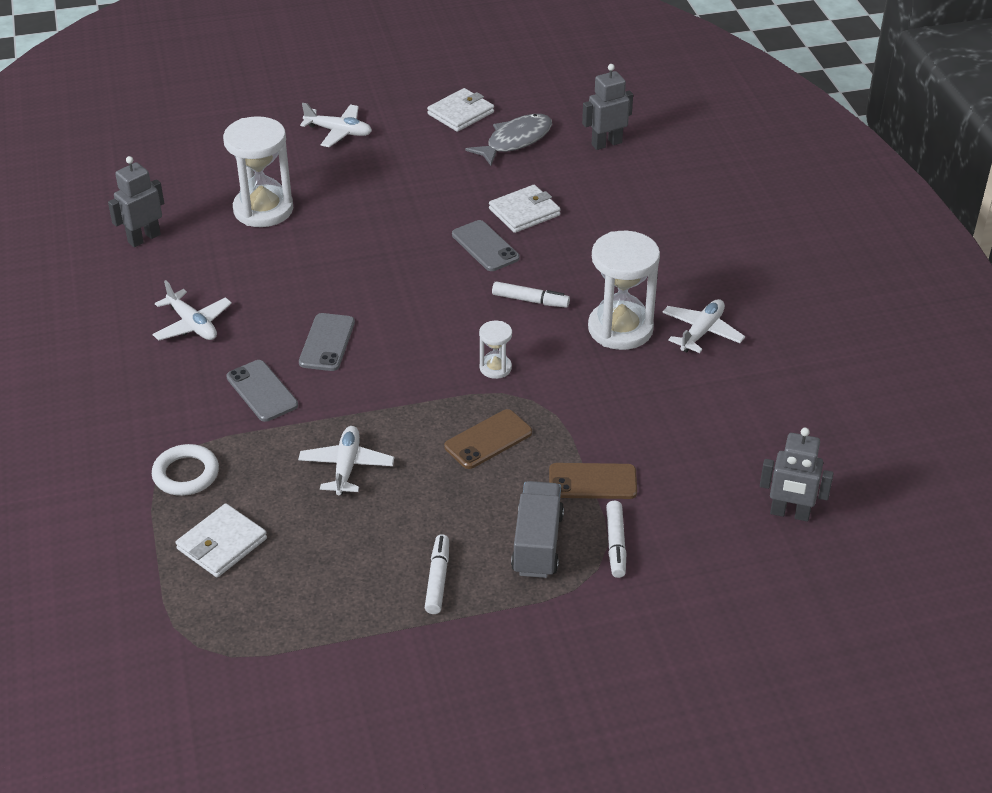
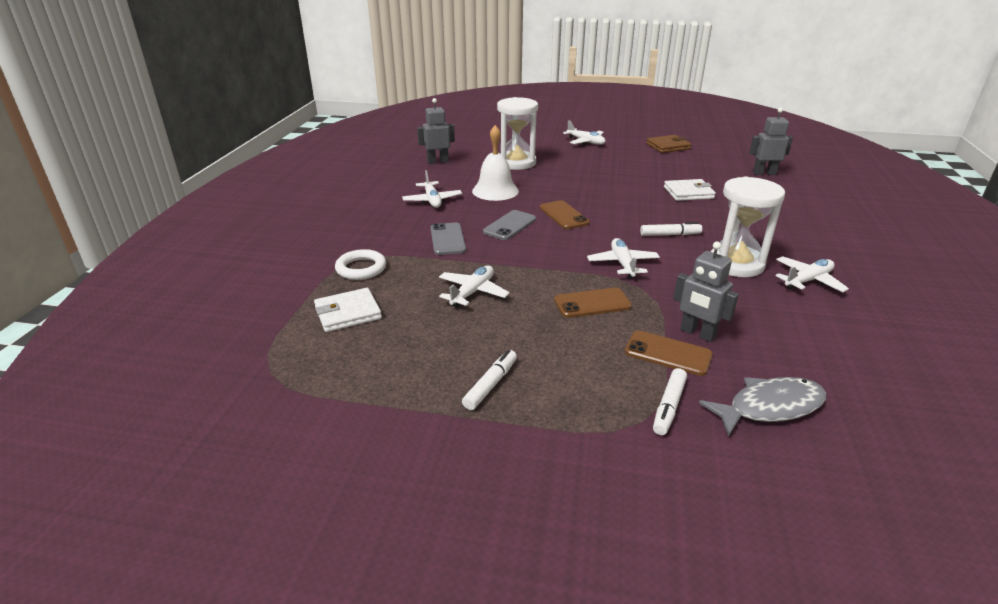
camera: 25 degrees right, 10 degrees down
(268, 279) = (495, 191): none -> white bell
(386, 303) = (563, 215): none -> brown phone
(460, 113) = (668, 146): white wallet -> brown wallet
(485, 246) = (651, 203): grey phone -> none
(495, 368) = (622, 264): white hourglass -> white plane
(515, 141) = (698, 162): grey fish -> grey fish (769, 407)
(530, 300) = (670, 234): white marker -> white marker turned 45 degrees counterclockwise
(537, 544) = (594, 385): grey truck -> none
(790, 513) = (866, 434): grey robot -> grey robot (697, 333)

